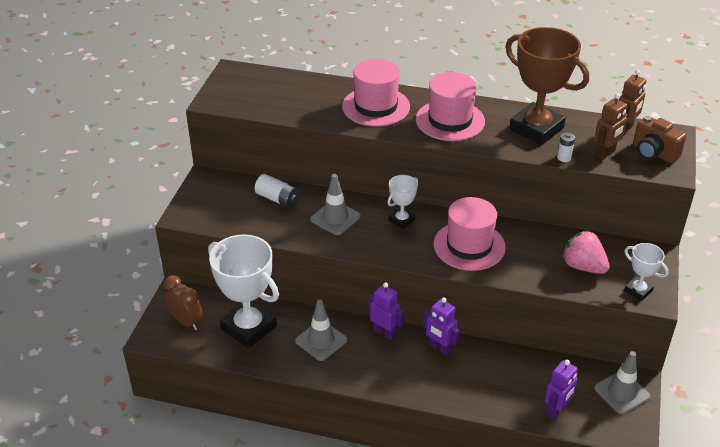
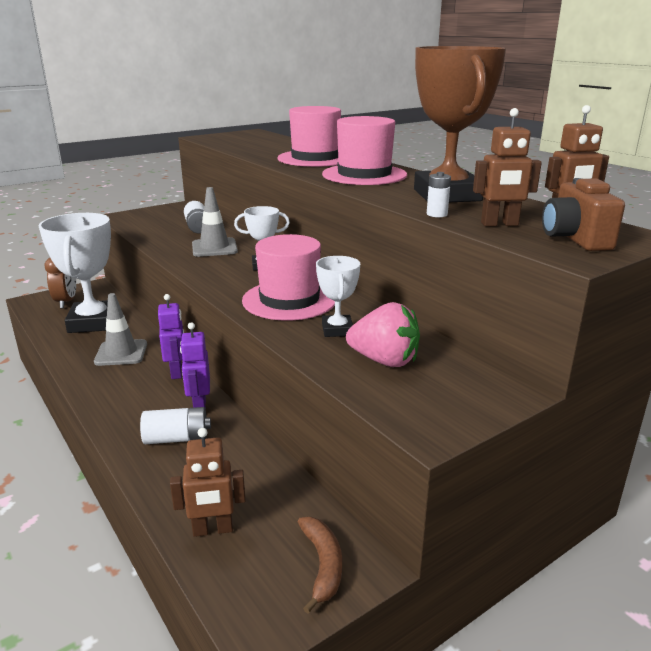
camera: 40 degrees right, 15 degrees down
(462, 376) = (177, 438): none -> white battery
(557, 410) = (213, 530): purple robot -> brown robot
(583, 266) = (384, 361): pink strawberry -> pink strawberry turned 120 degrees clockwise
(622, 392) = (322, 565): grey traffic cone -> brown banana
(638, 290) = (420, 411): white trophy -> white trophy (337, 330)

